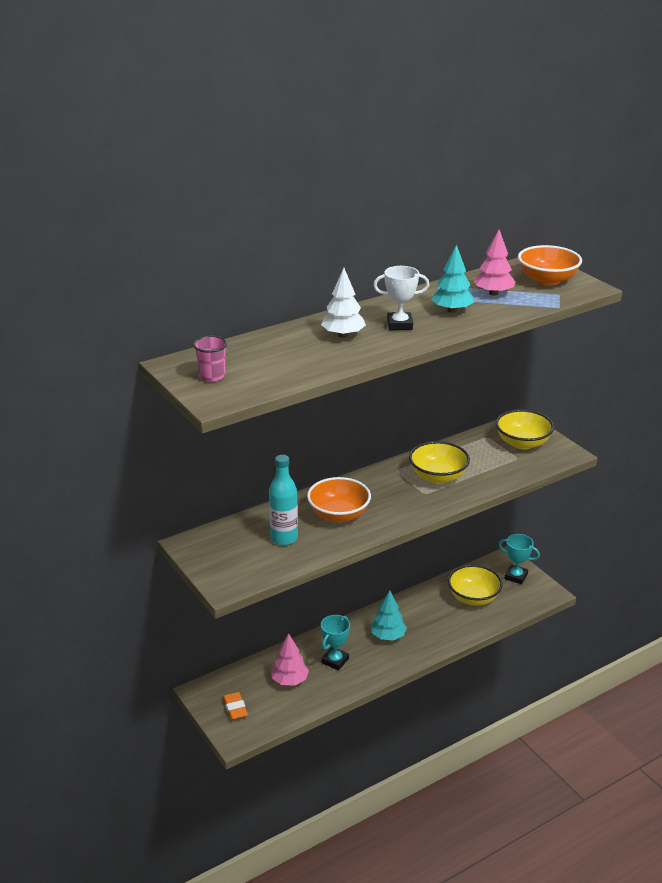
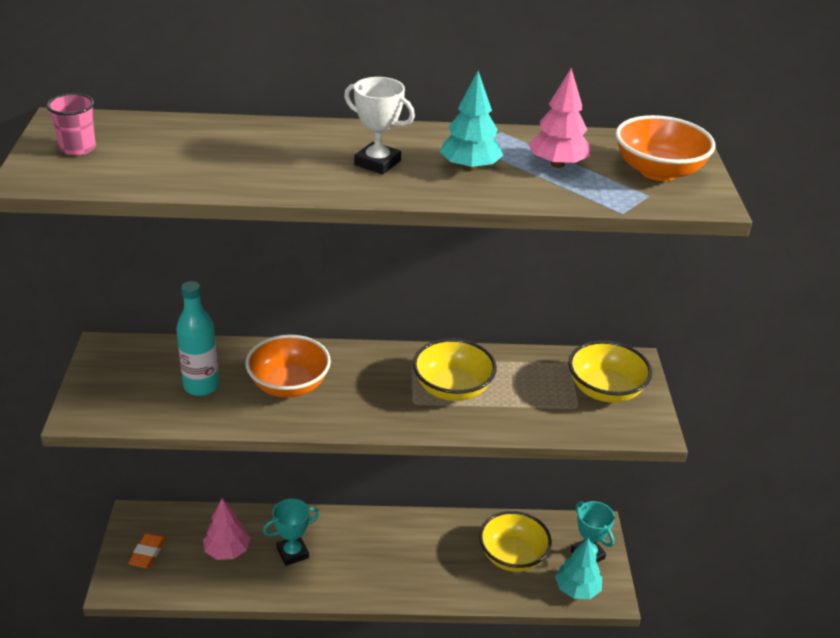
camera: 30 degrees right, 5 degrees up
(343, 335) = (291, 152): white tree -> none
(388, 636) = (374, 553): turquoise tree -> turquoise tree (577, 589)

